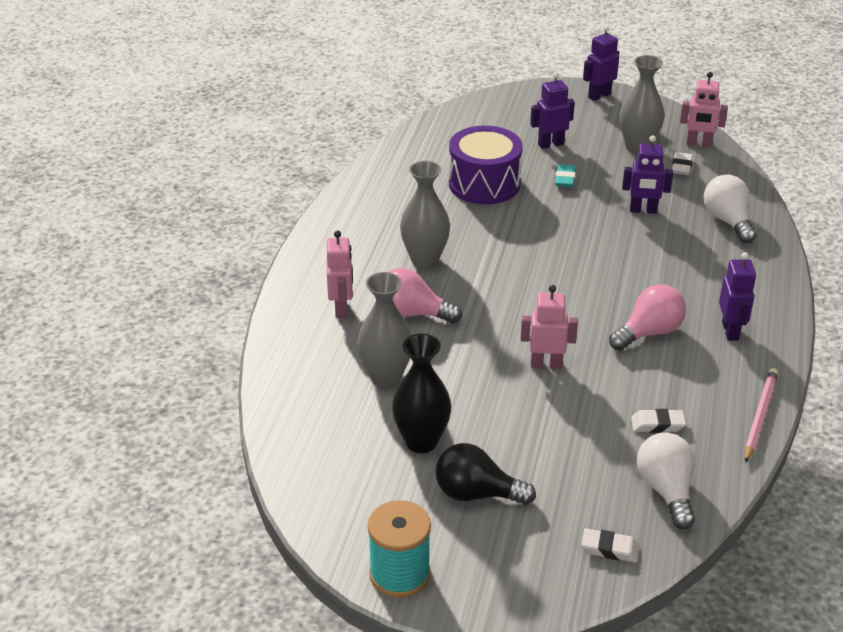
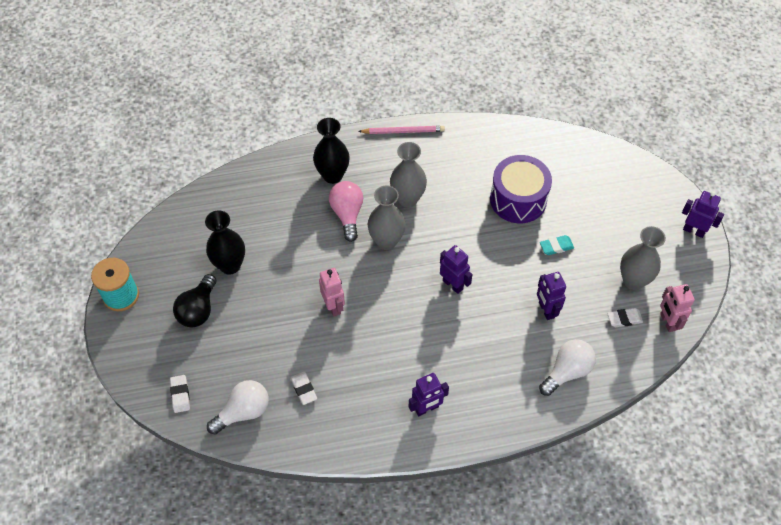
camera: 65 degrees right, 20 degrees up
(341, 308) = (332, 175): pink robot -> black vase
(386, 377) = (279, 225): grey vase -> grey vase (386, 241)
(477, 493) = (198, 310): black light bulb -> black light bulb turned 150 degrees counterclockwise
(550, 144) = (598, 222): purple robot -> purple robot (453, 284)
(649, 332) = (398, 357): pink light bulb -> none
(759, 416) = (341, 450): pink pencil -> pink pencil (403, 131)

